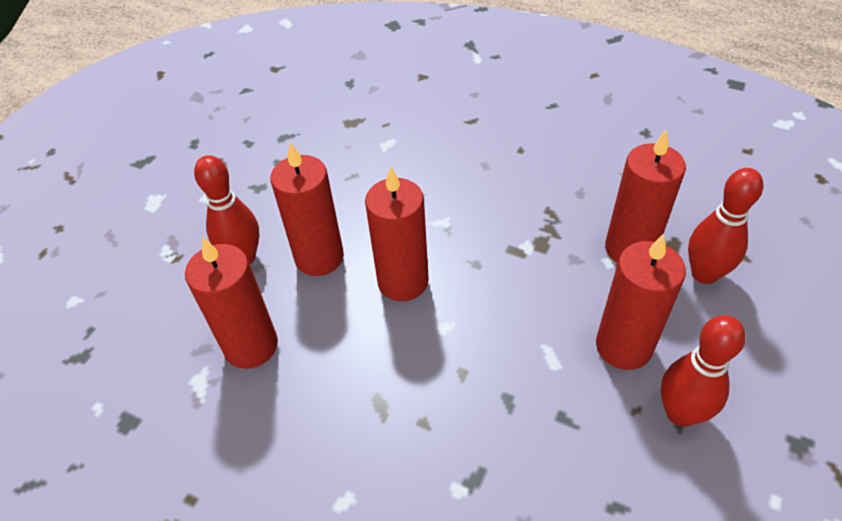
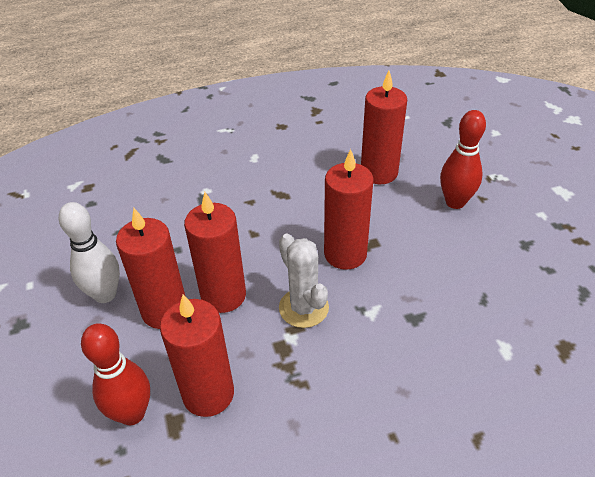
camera: 135 degrees right, 5 degrees down
(319, 257) = (414, 232): red candle -> red candle (223, 295)
(492, 261) = (303, 308): none -> white cactus
(680, 413) = (105, 294): red bowling pin -> white bowling pin

